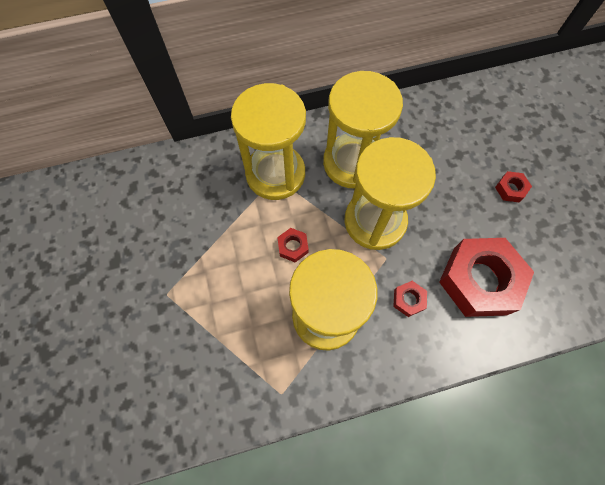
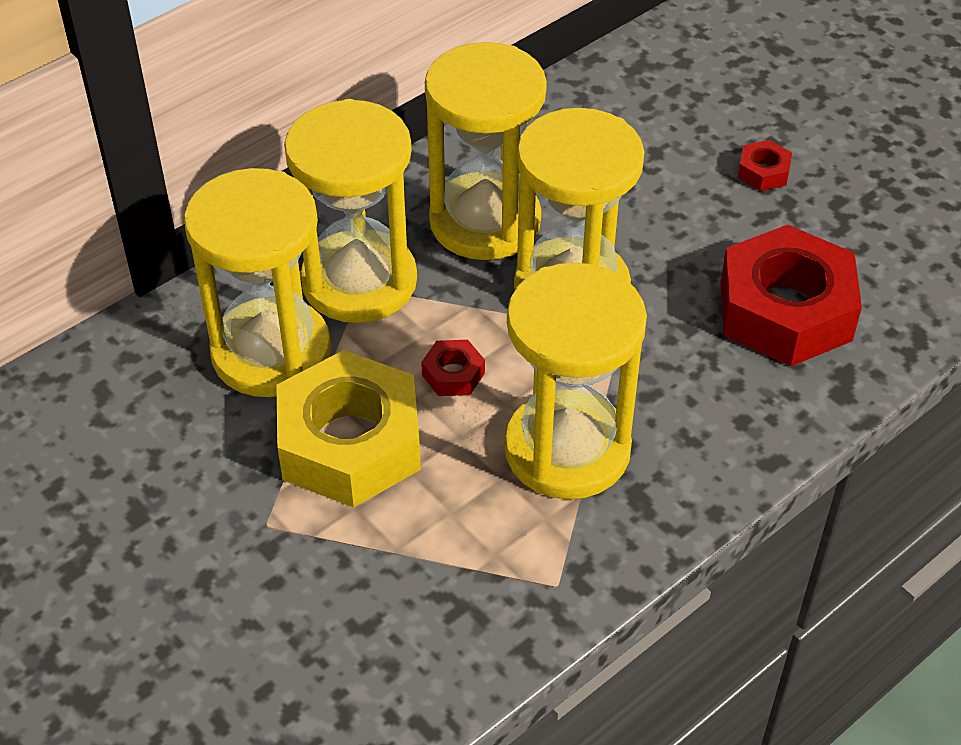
camera: 25 degrees left, 20 degrees down
(216, 197) = (271, 352): none -> yellow hourglass
(225, 265) = (350, 443): none -> yellow nut
(408, 300) = (689, 377): red nut -> none

